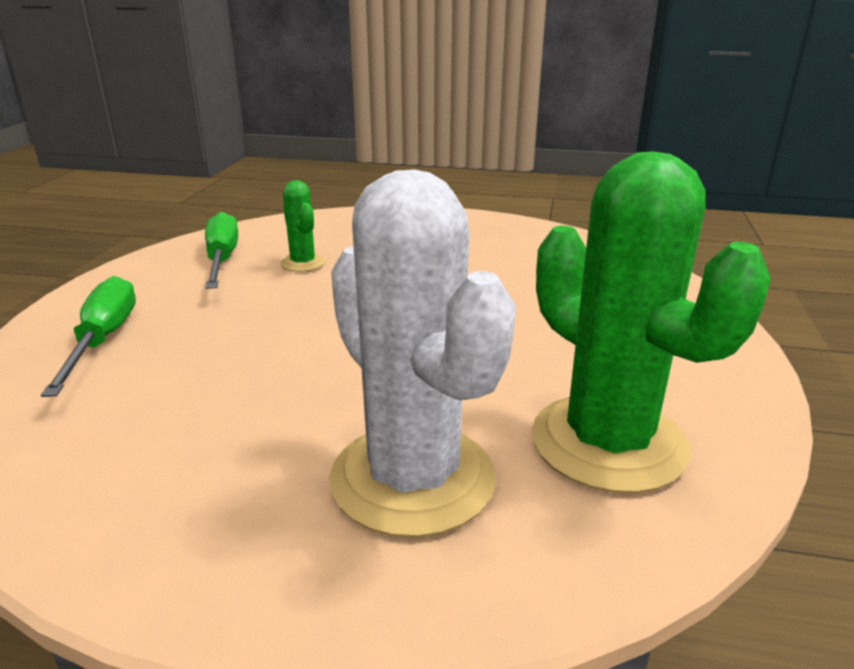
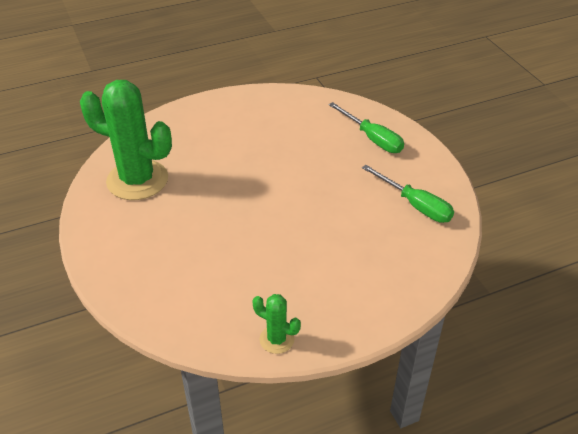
camera: 145 degrees right, 15 degrees up
(303, 263) = (369, 223): green cactus -> green cactus (277, 339)
(413, 478) = (195, 142): white cactus -> none

